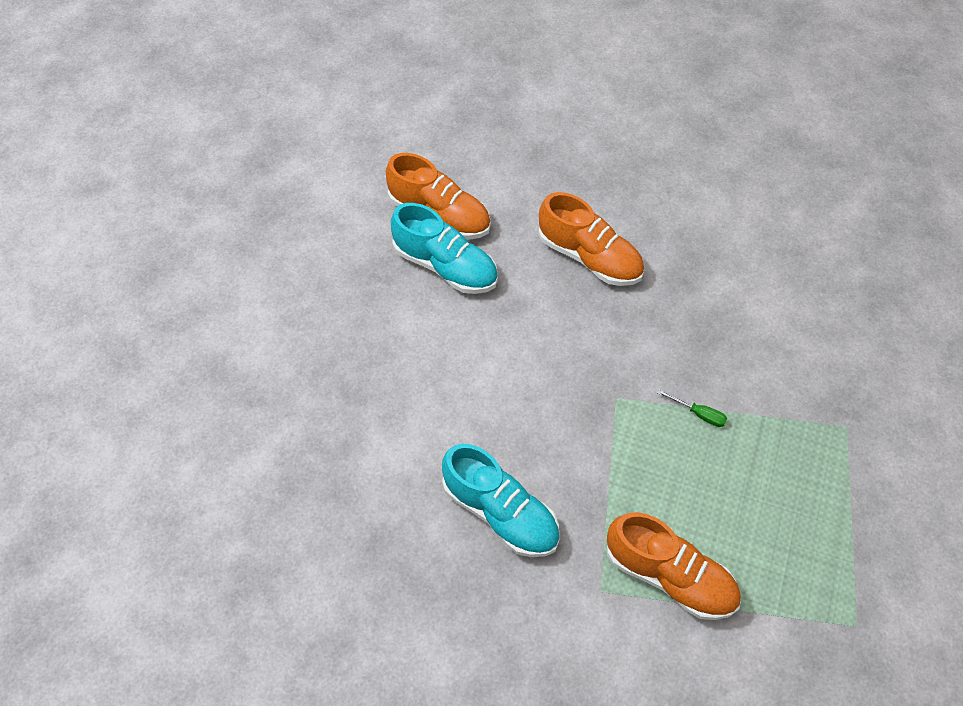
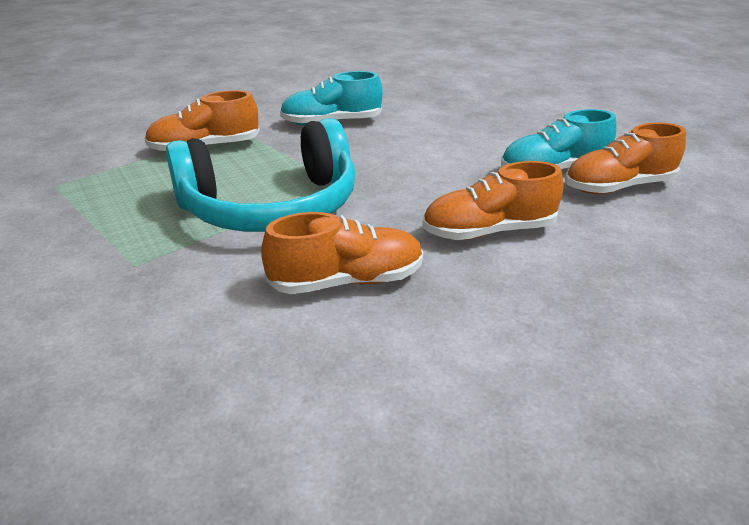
camera: 130 degrees right, 25 degrees down
(698, 414) = (271, 206): green screwdriver -> turquoise headphones
(726, 295) = (346, 281): none -> orange shoe

